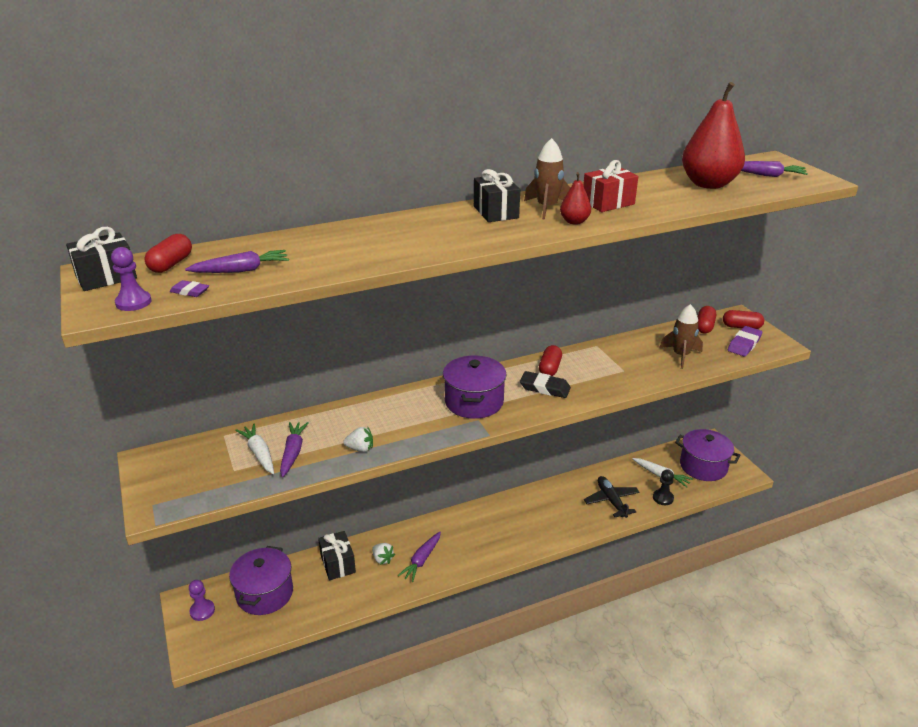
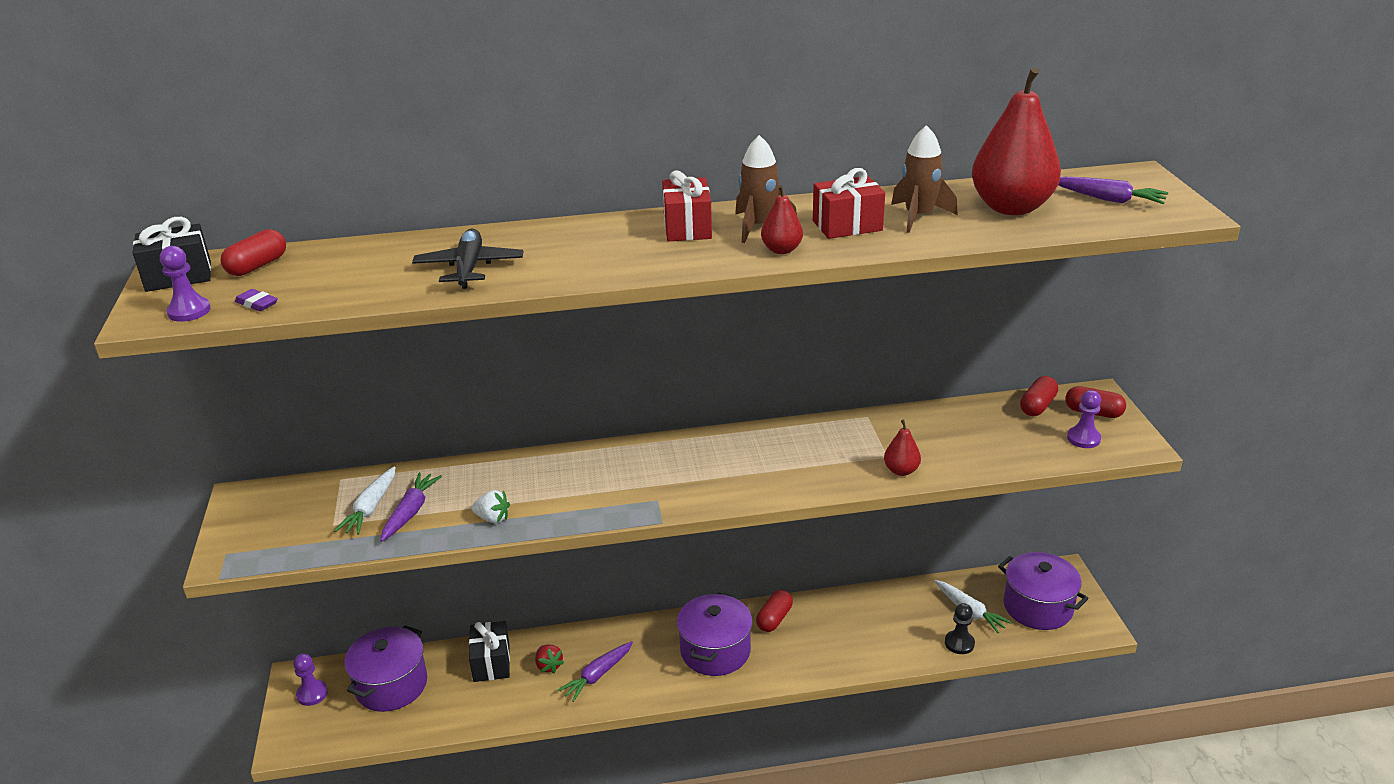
camera: 15 degrees right, 0 degrees up
(241, 270) = (330, 281): purple carrot -> none
(259, 454) = (371, 508): white carrot -> white carrot turned 150 degrees counterclockwise
(382, 559) = (549, 666): white strawberry -> red strawberry
(474, 402) = (663, 475): purple pot -> purple pot (715, 651)
(496, 212) = (687, 228): black gift -> red gift
(544, 388) = (766, 468): black eraser -> none
(549, 368) = (786, 441): red capsule -> red capsule (774, 619)
(611, 501) = (883, 636): black plane -> black plane (469, 268)
(637, 379) = (901, 470): none -> red pear
(681, 355) = (980, 444): brown rocket -> brown rocket (919, 217)
(744, 344) = (1083, 438): purple eraser -> purple pawn

